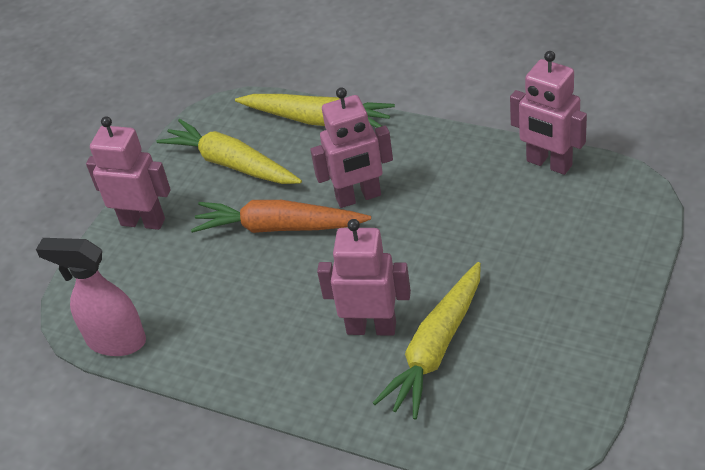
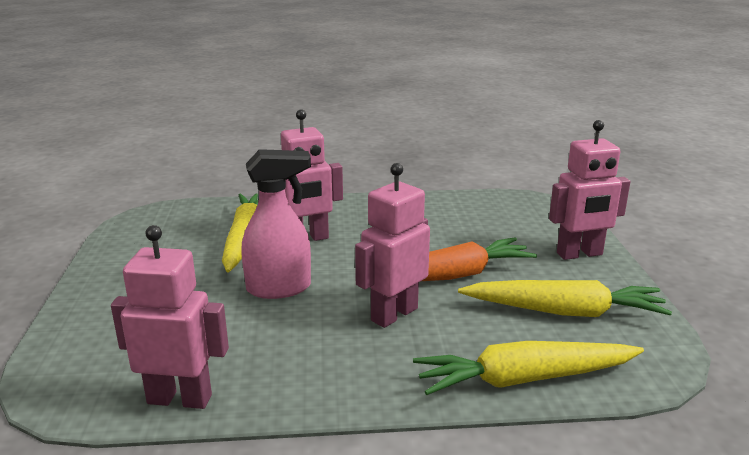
camera: 145 degrees right, 20 degrees down
(115, 341) = (494, 199): pink spray bottle -> pink spray bottle (279, 288)

